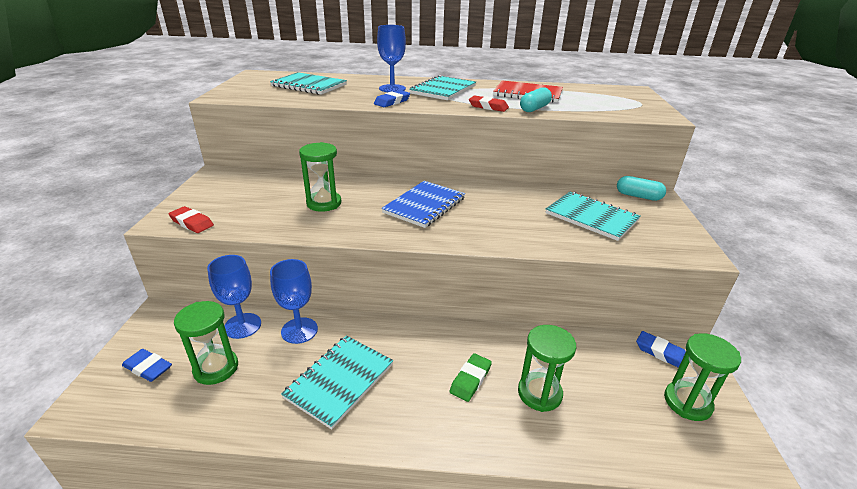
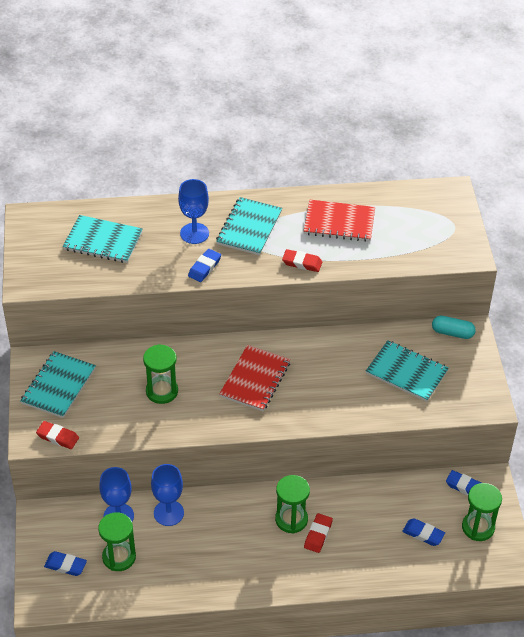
camera: 10 degrees left, 15 degrees up
(340, 381) = (219, 552): turquoise notebook -> turquoise notebook (58, 386)
(424, 205) = (255, 379): blue notebook -> red notebook
(470, 379) = (318, 535): green eraser -> red eraser
(534, 108) = (347, 259): turquoise capsule -> none
(539, 393) = (370, 537): green hourglass -> green hourglass (291, 519)
(611, 399) = (423, 534): none -> blue eraser

